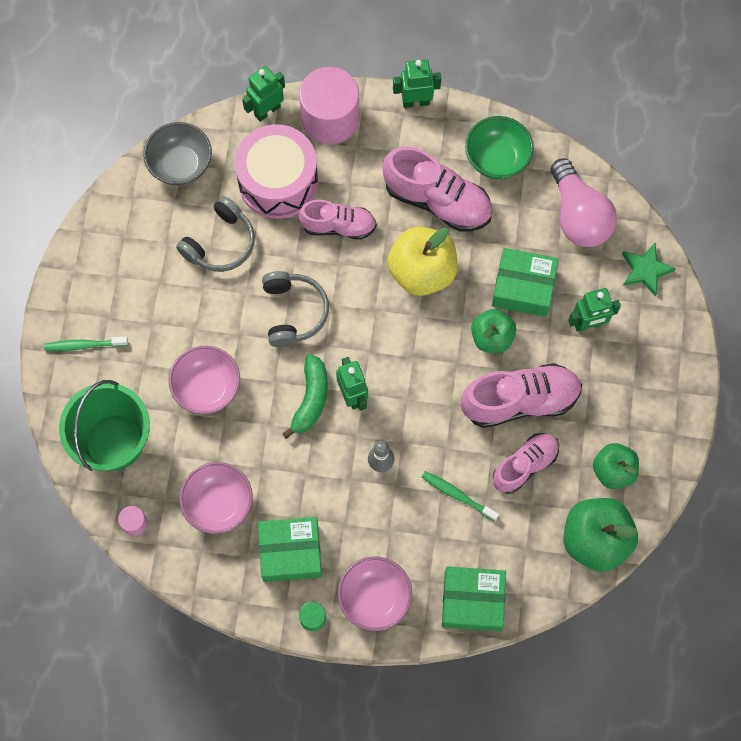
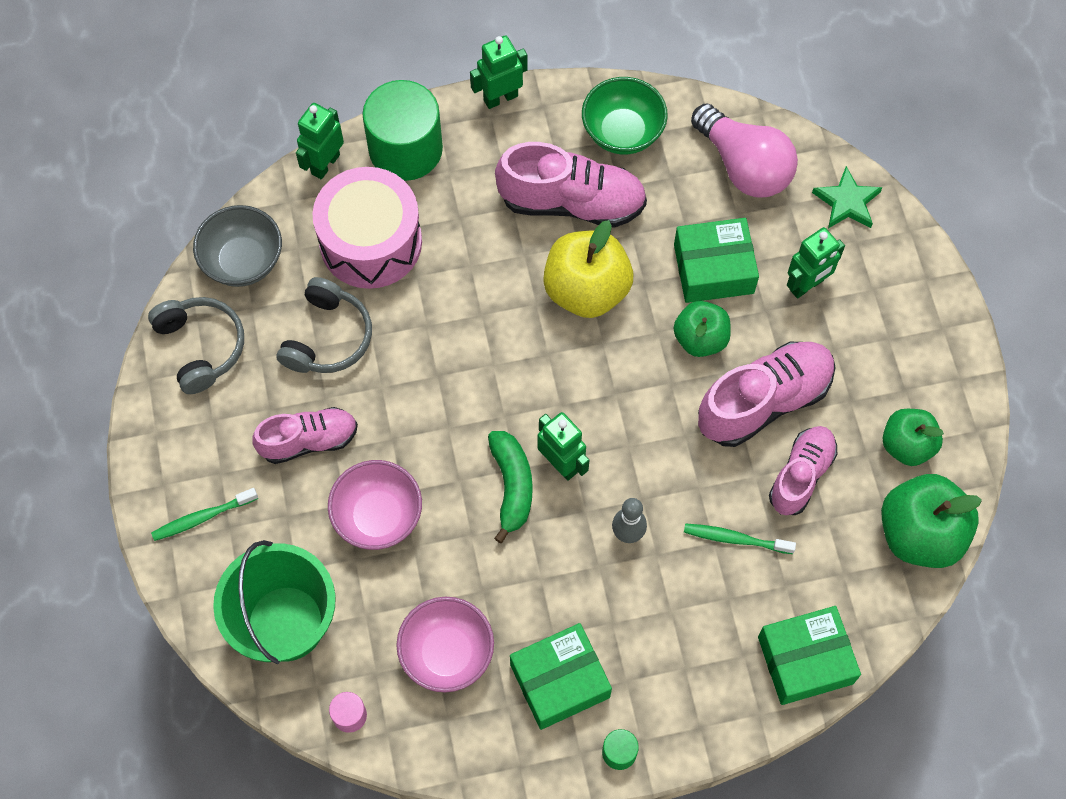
camera: 20 degrees left, 5 degrees down
(294, 312) = (450, 389): grey headphones -> grey headphones (201, 347)
(330, 118) = (405, 149): pink cylinder -> green cylinder
(338, 226) = (464, 270): pink shoe -> pink shoe (309, 441)
(374, 598) = (685, 699): pink bowl -> none

